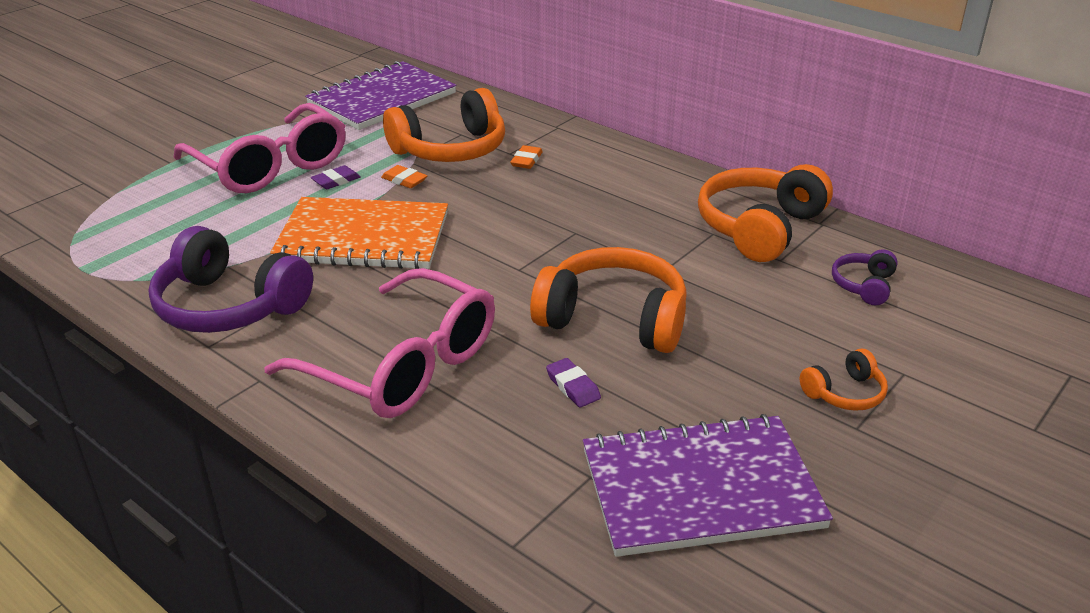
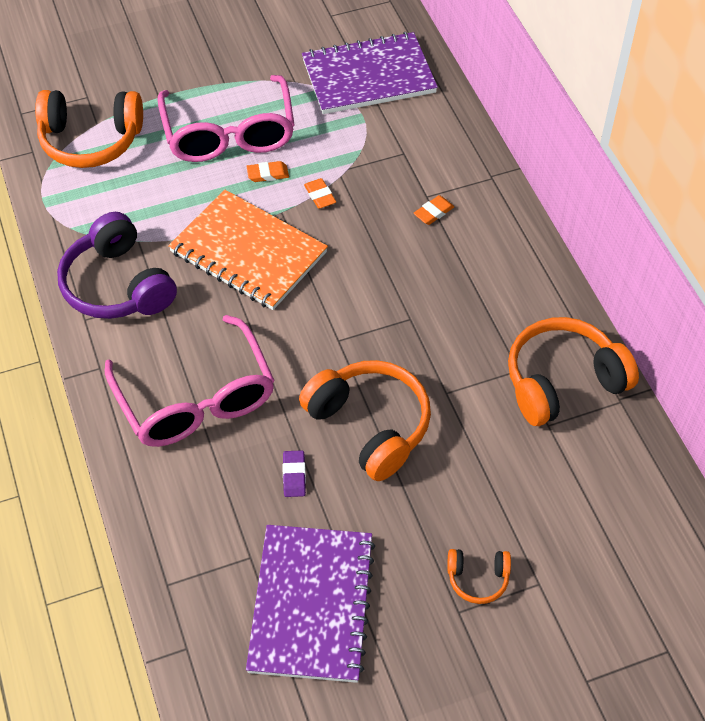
camera: 30 degrees right, 20 degrees up
(336, 181) = (268, 174): purple eraser -> orange eraser
(450, 149) = (381, 171): orange headphones -> orange headphones (91, 140)
(700, 489) = (311, 604): purple notebook -> purple notebook turned 75 degrees clockwise
(864, 285) = (590, 485): purple headphones -> none

